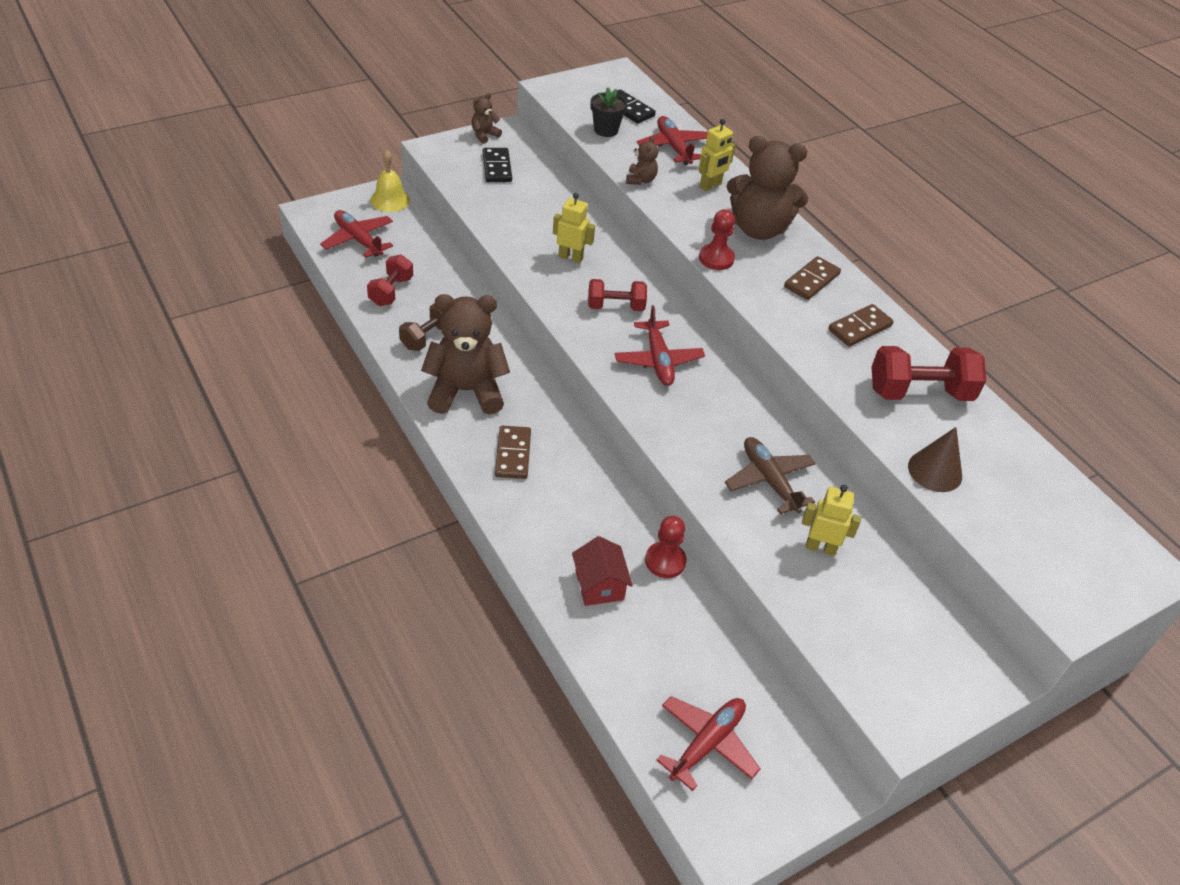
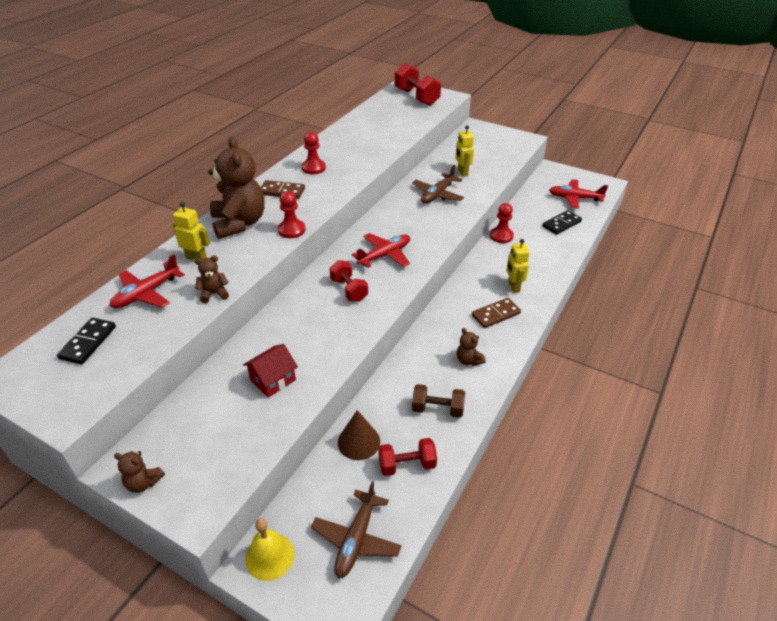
camera: 115 degrees left, 5 degrees down
(358, 240) = (356, 539): red plane -> brown plane
(466, 391) = (468, 360): brown teddy bear -> brown teddy bear, size x0.44
(497, 167) = (204, 440): black domino -> black domino (561, 224)
(570, 257) = (310, 333): yellow robot -> yellow robot (513, 287)
(599, 585) = (540, 250): red house -> red house (273, 380)
(606, 130) = (140, 342): black flower pot -> none
(859, 328) = (313, 168): brown domino -> red pawn
(919, 392) = (351, 143): red dumbbell -> red dumbbell (416, 97)
(935, 471) = (404, 131): brown cone -> brown cone (358, 442)

